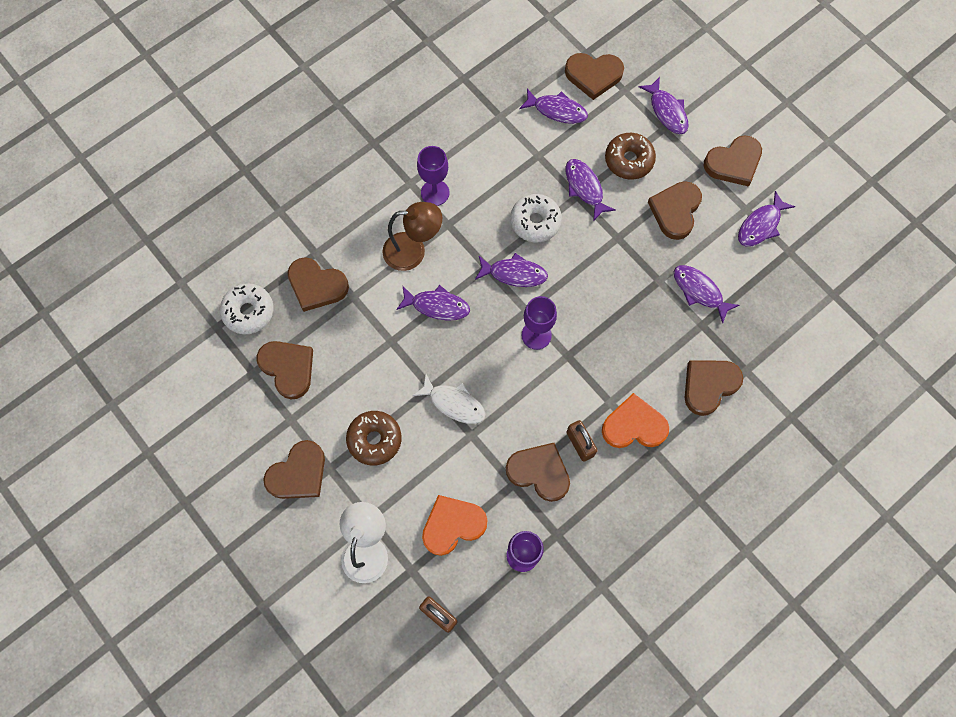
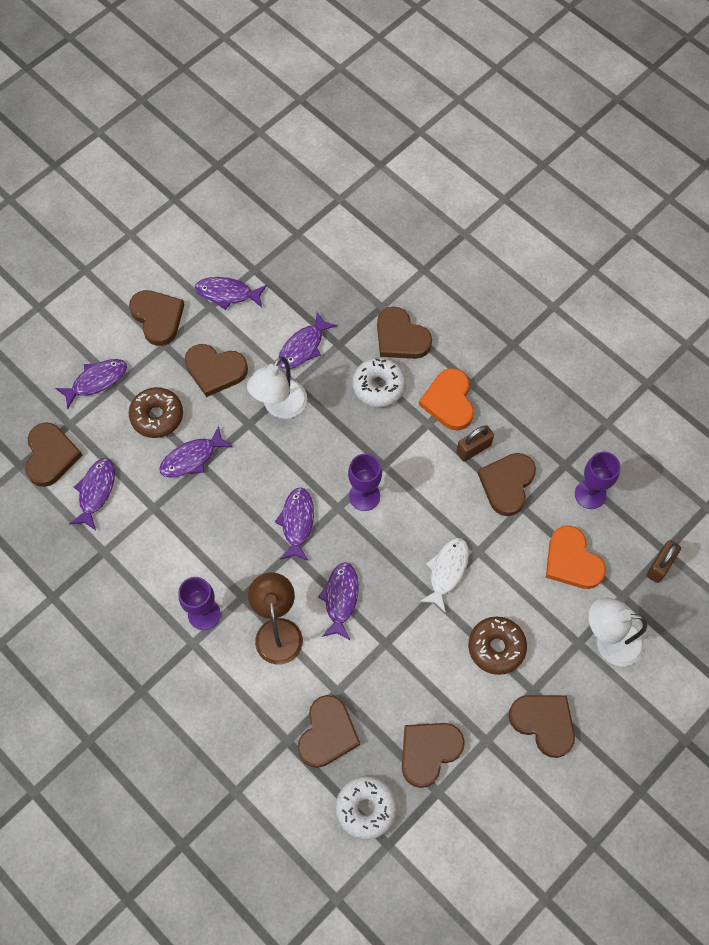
camera: 95 degrees left, 5 degrees down
(535, 222) = (235, 505): white donut -> white donut (378, 386)
(634, 266) = (280, 407): none -> white lamp
(760, 225) = (227, 294): purple fish -> purple fish turned 150 degrees clockwise

